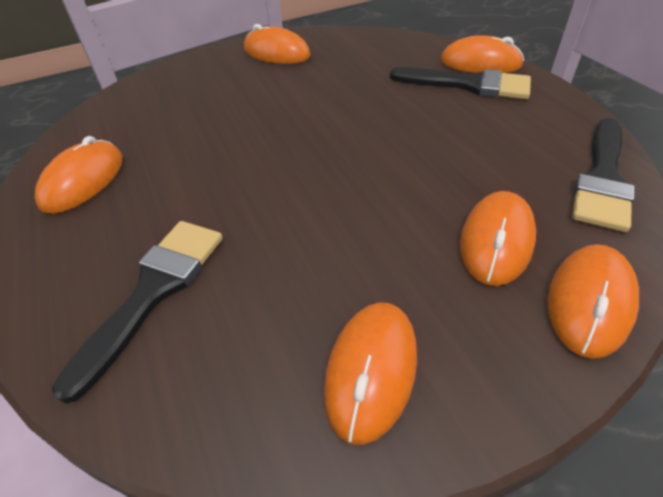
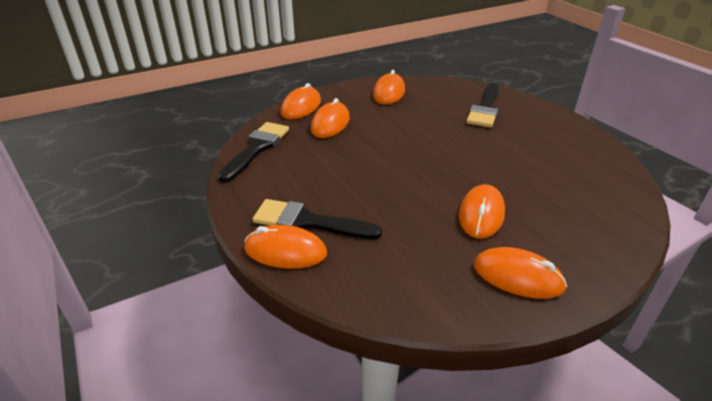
camera: 175 degrees right, 10 degrees down
(83, 181) = (575, 149): orange mouse -> orange mouse (481, 214)

